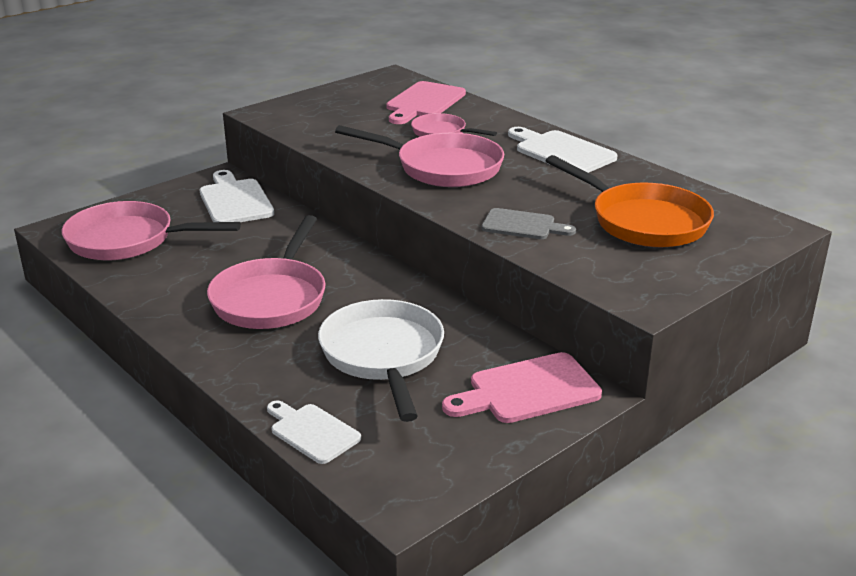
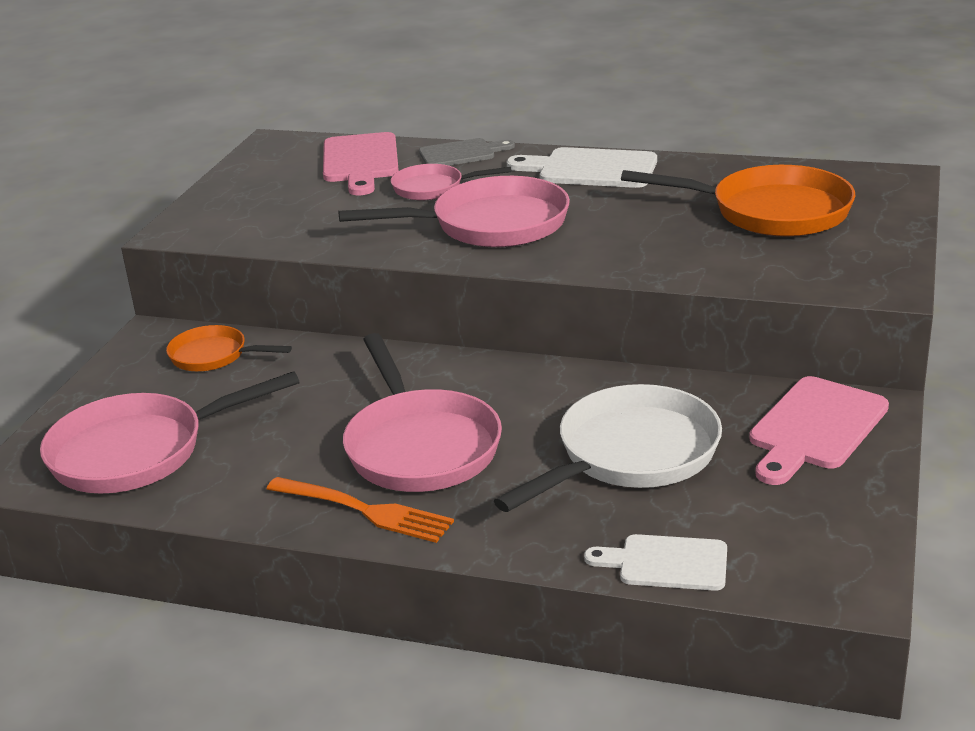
camera: 30 degrees left, 0 degrees up
(192, 322) = (364, 510): none -> orange fork
(235, 200) = (214, 356): white cutting board -> orange pan
(383, 356) = (630, 455): white pan -> white pan turned 90 degrees clockwise
(523, 225) = (664, 255): grey cutting board -> grey cutting board (461, 153)

